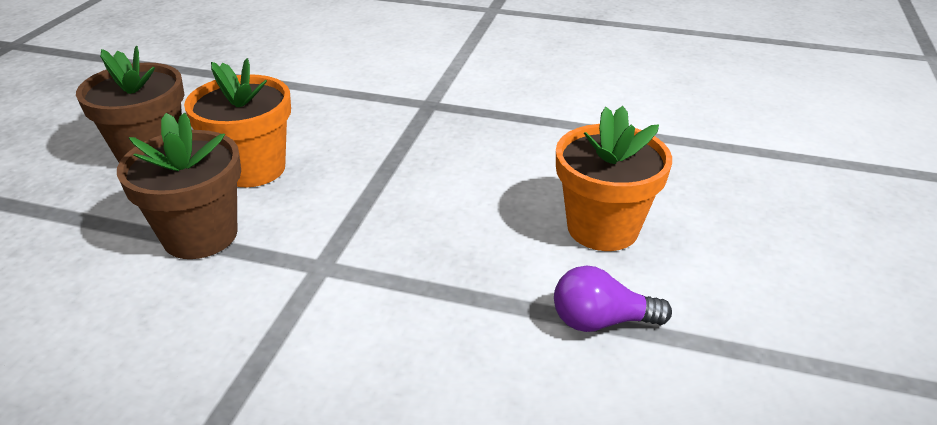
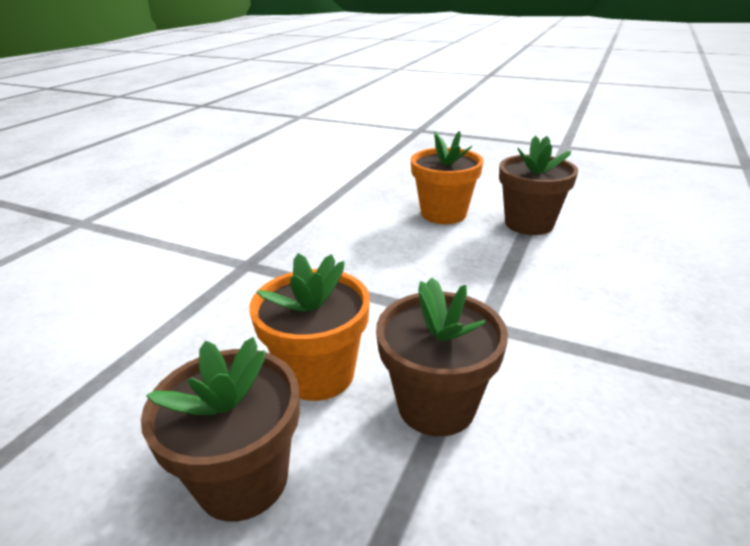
camera: 80 degrees left, 5 degrees down
(601, 321) = (529, 224): purple light bulb -> brown flower pot

